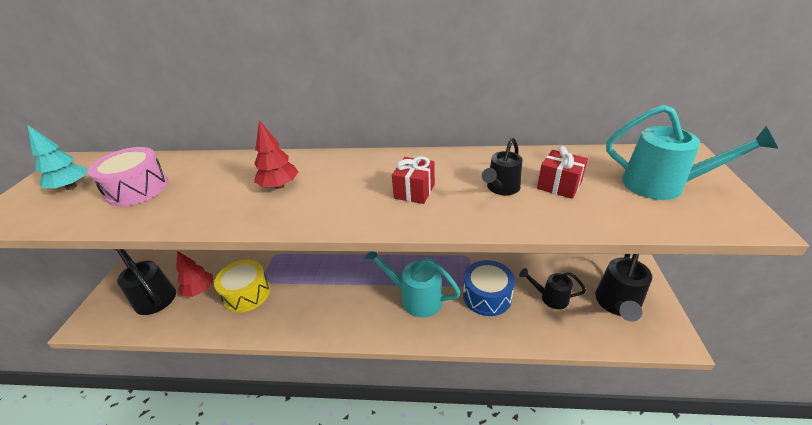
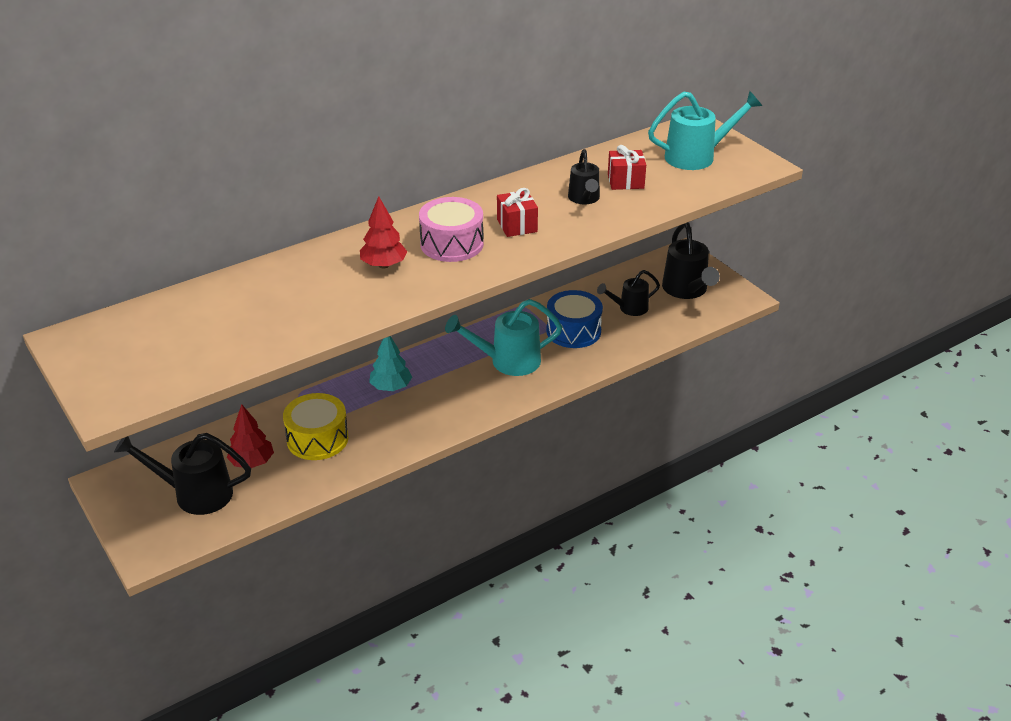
camera: 40 degrees left, 0 degrees up
(71, 187) = (139, 351): turquoise tree -> turquoise tree (391, 387)
(137, 189) = (230, 322): pink drum -> pink drum (452, 244)

